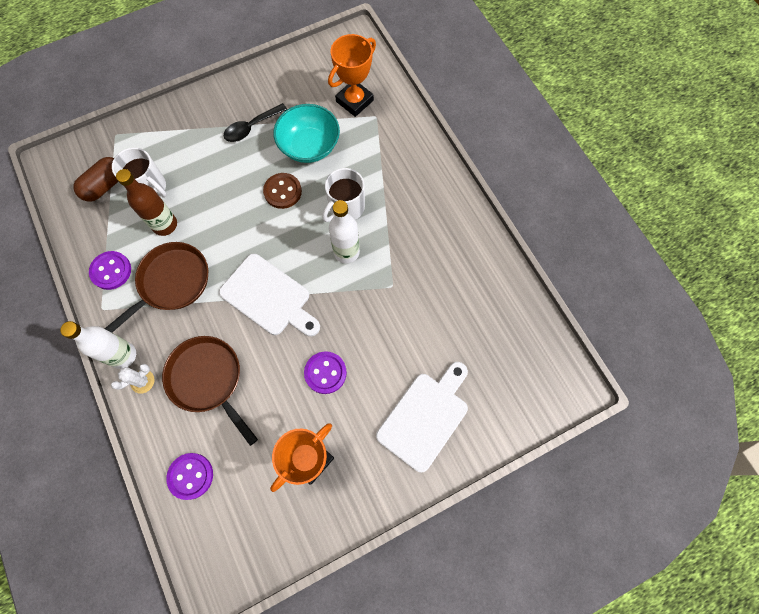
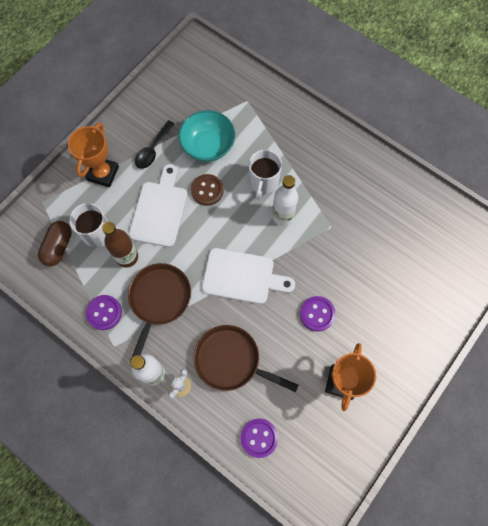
camera: 25 degrees left, 0 degrees up
(354, 101) = (224, 95): orange trophy -> orange trophy (103, 173)
(425, 417) = (406, 312): white cutting board -> white cutting board (159, 210)

